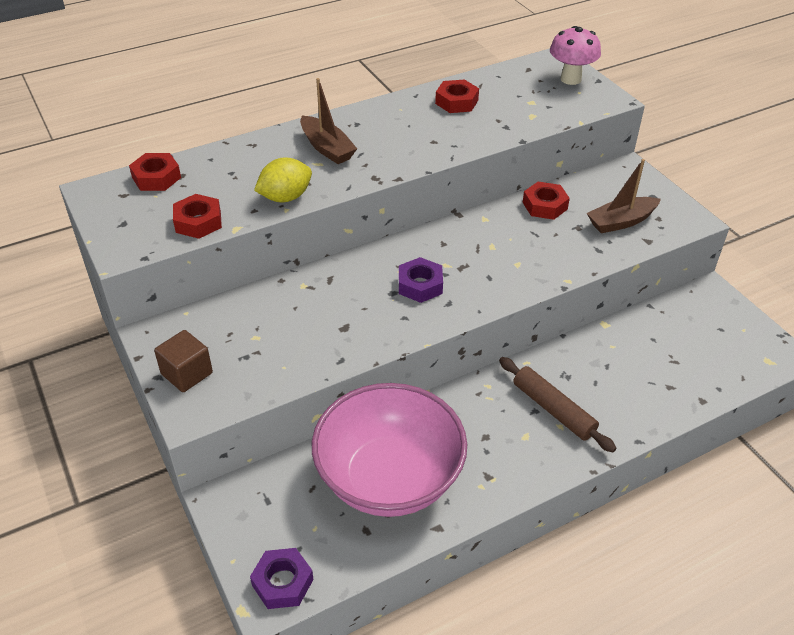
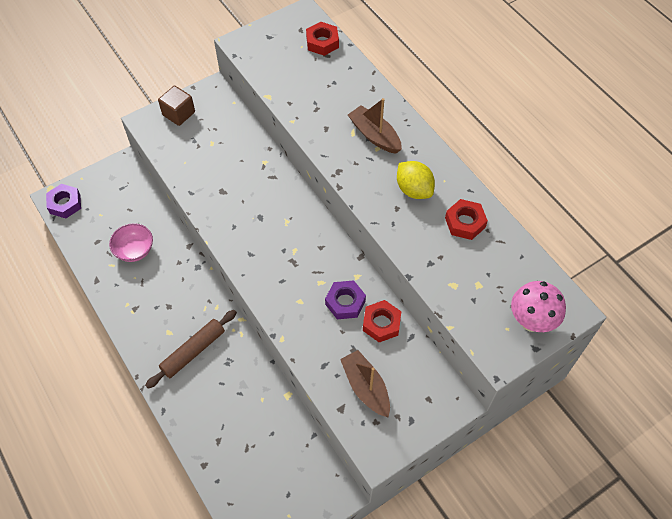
camera: 85 degrees right, 15 degrees up
(198, 222) = (273, 75): red nut -> none
(285, 197) = (306, 118): yellow lemon -> yellow lemon (414, 190)
(327, 148) = (374, 135): brown boat -> brown boat turned 90 degrees clockwise
(389, 479) = (135, 250): pink bowl -> pink bowl, size x0.44
(420, 285) = (269, 234): purple nut -> purple nut (345, 302)

